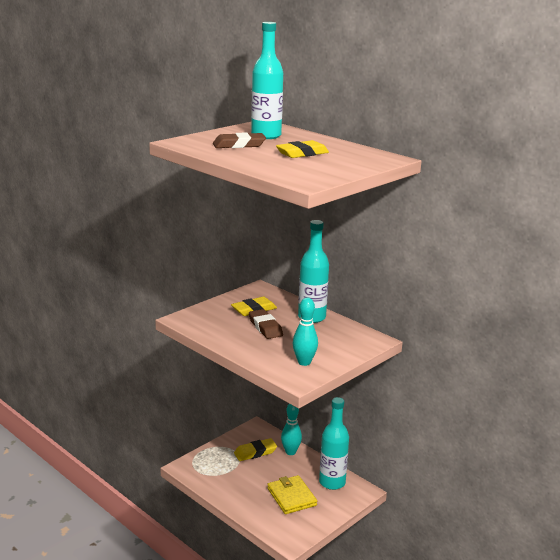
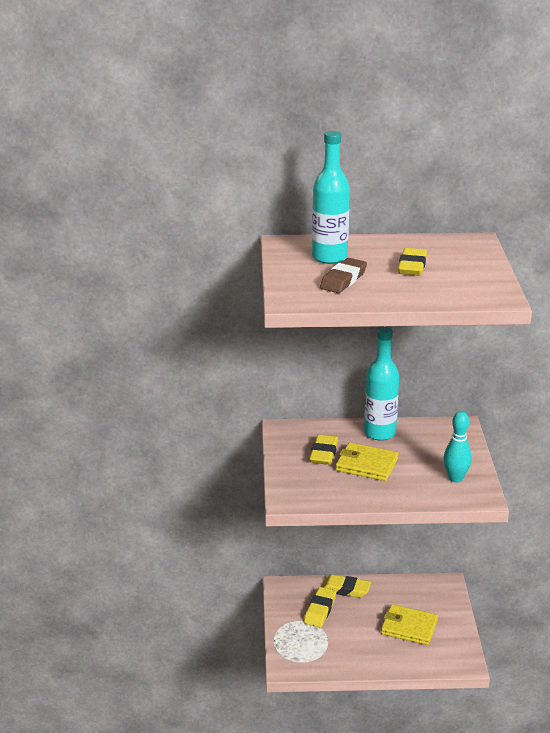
camera: 45 degrees left, 5 degrees up
(265, 327) = (366, 465): brown eraser -> yellow wallet
(290, 452) = (345, 589): turquoise bowling pin -> yellow eraser
(332, 482) = (416, 593): turquoise bottle -> none

